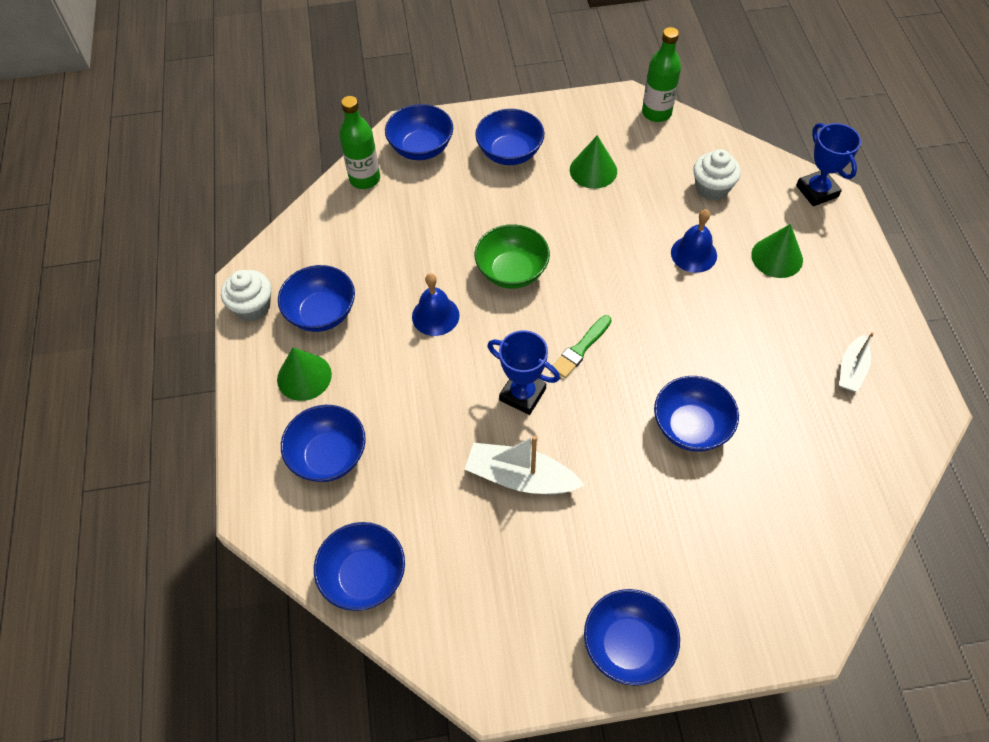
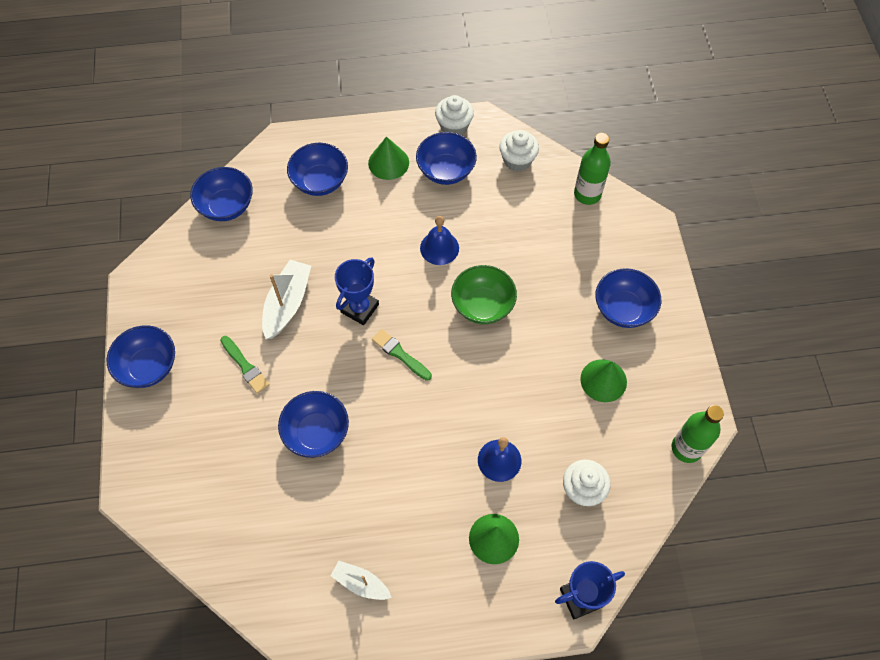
camera: 90 degrees right, 5 degrees up
(312, 242) = (517, 160): none -> white cupcake
(421, 148) = (626, 236): blue bowl -> none
(614, 518) = (245, 366): none -> green brush

